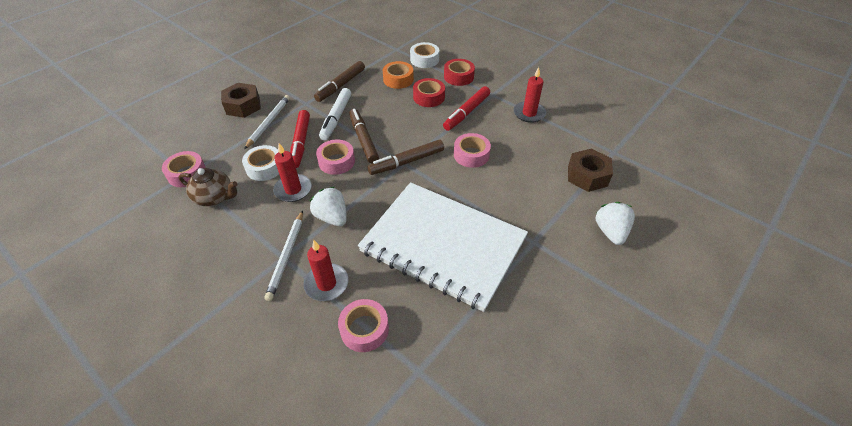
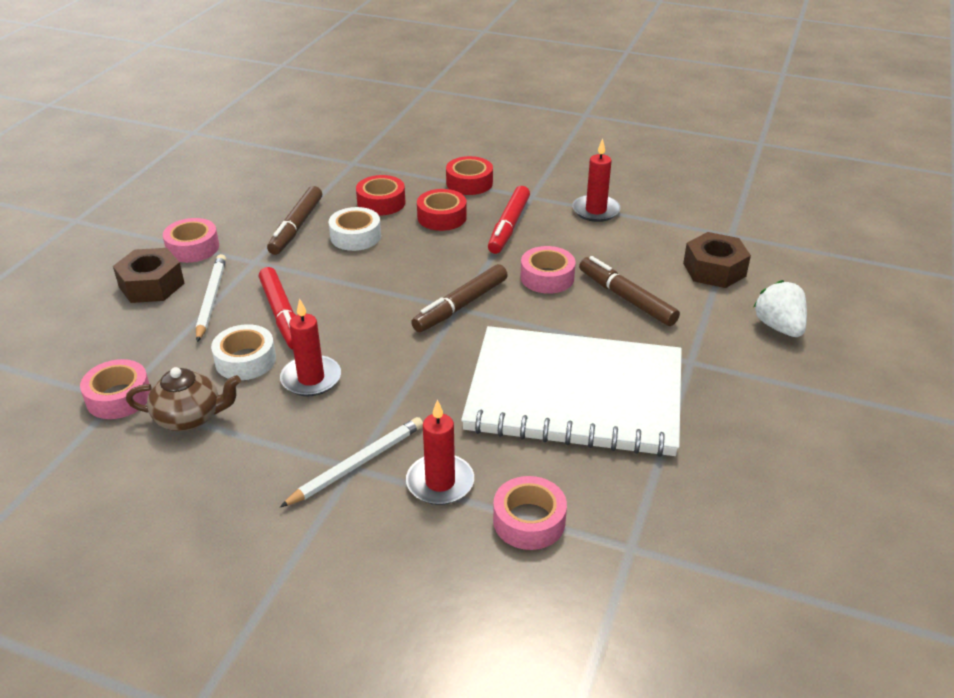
camera: 20 degrees left, 10 degrees down
(286, 256) = (357, 464): white pencil -> white pencil turned 120 degrees counterclockwise
(332, 217) = (394, 399): white strawberry -> none
(336, 118) = (317, 271): white marker -> none
(336, 161) = (355, 328): pink tape -> pink tape (193, 248)
(363, 139) = (378, 291): brown marker -> brown marker (626, 298)
(398, 79) = (381, 202): orange tape -> red tape
(424, 59) = (405, 169): white tape -> white tape (355, 236)

